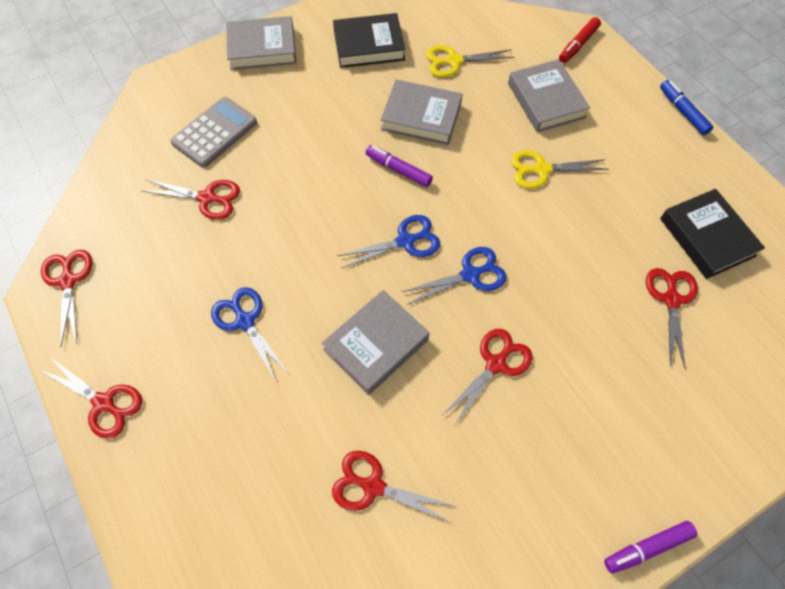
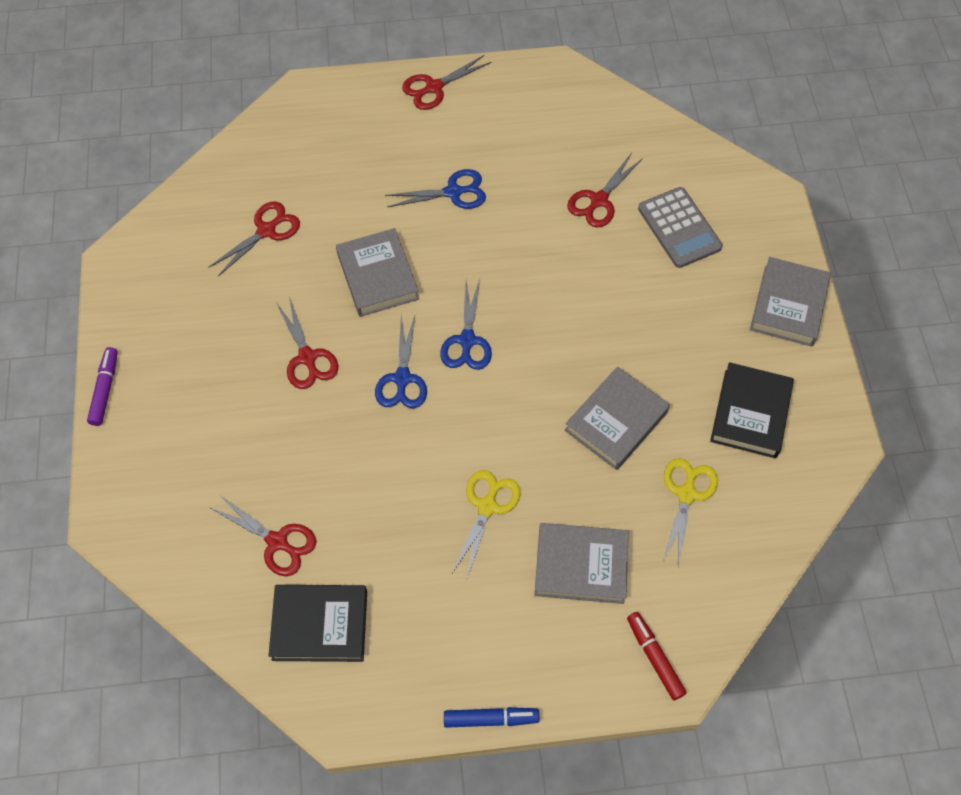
camera: 115 degrees right, 0 degrees up
(68, 281) = (558, 86): red scissors -> none
(398, 170) = (554, 369): purple marker -> none

